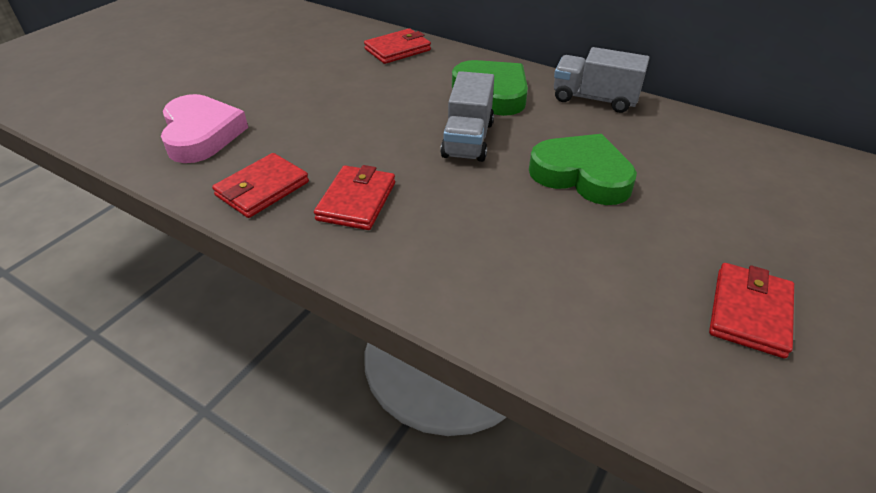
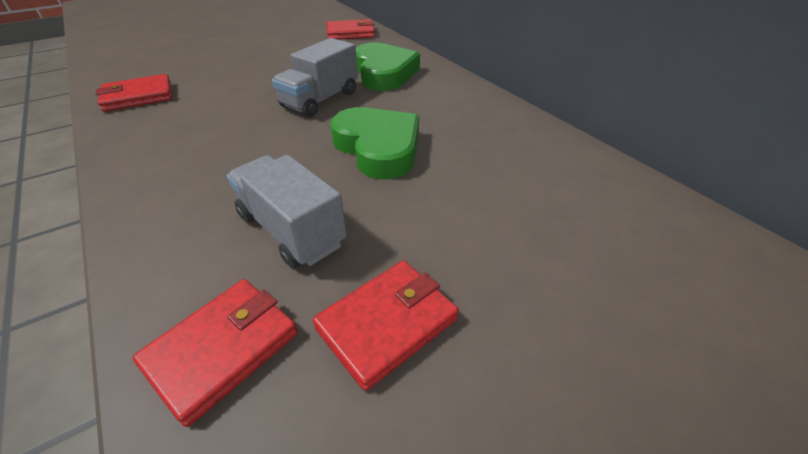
camera: 25 degrees right, 0 degrees up
(201, 134) = (153, 57): pink heart -> none
(356, 201) = (183, 120): red wallet -> red wallet (222, 349)
(594, 99) = (466, 94): grey truck -> grey truck (291, 230)

